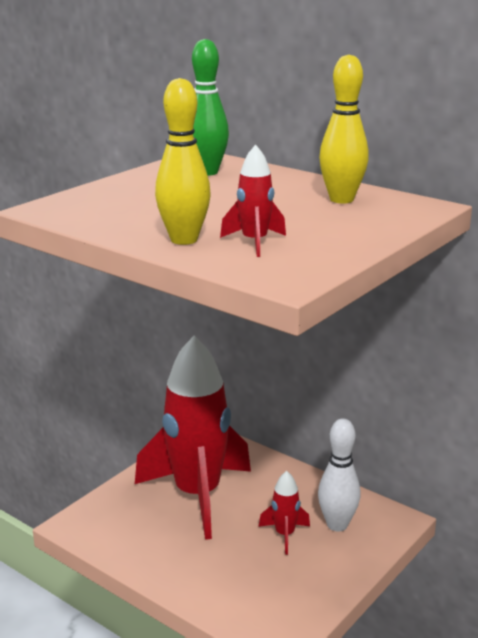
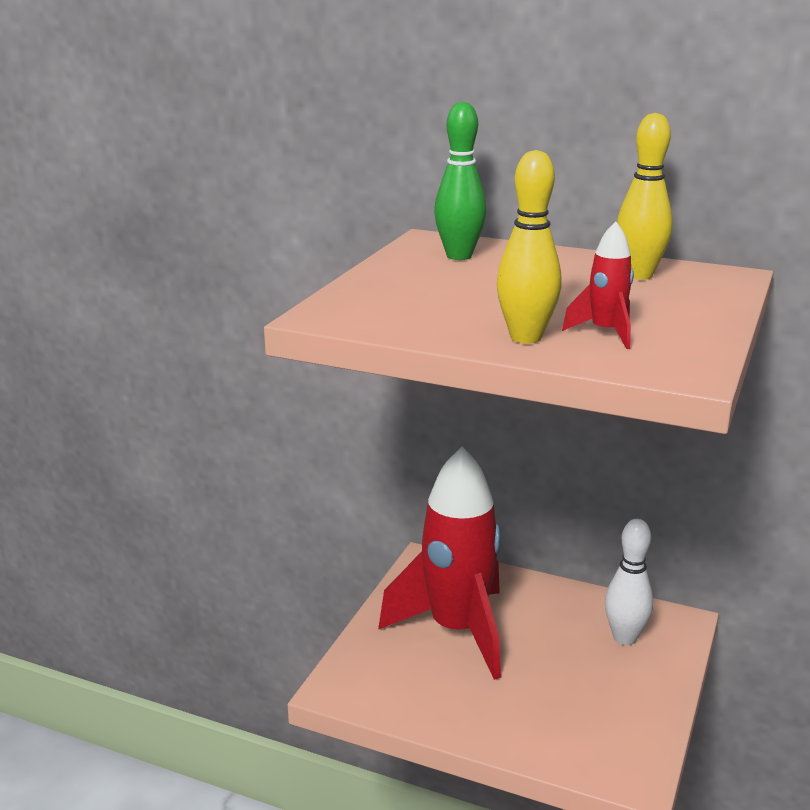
camera: 15 degrees left, 0 degrees up
(284, 535) = (576, 659): red rocket -> none

